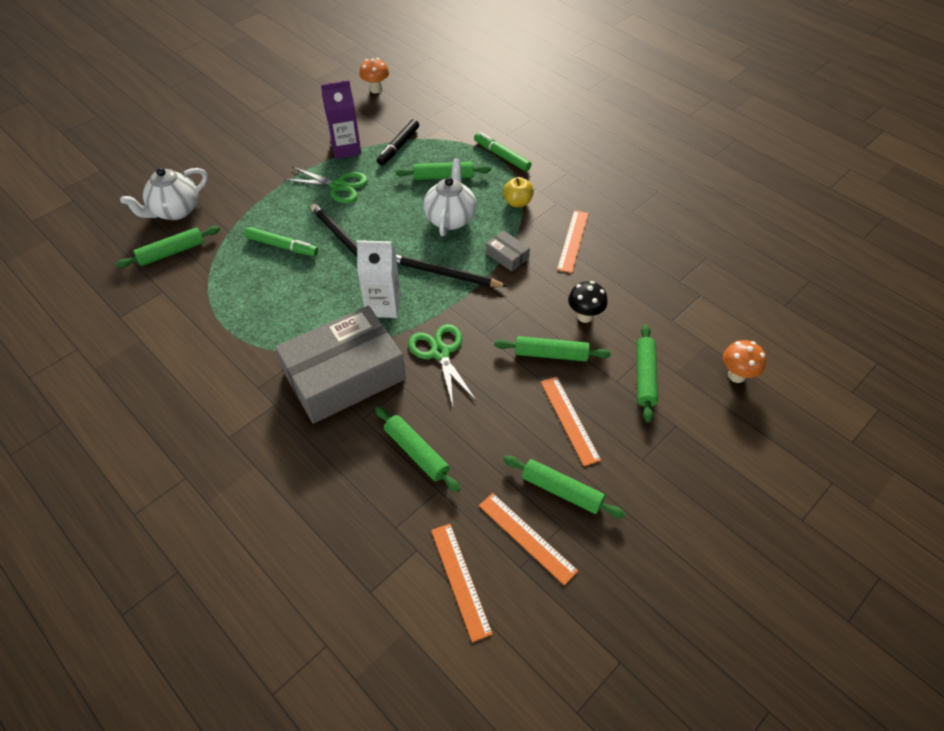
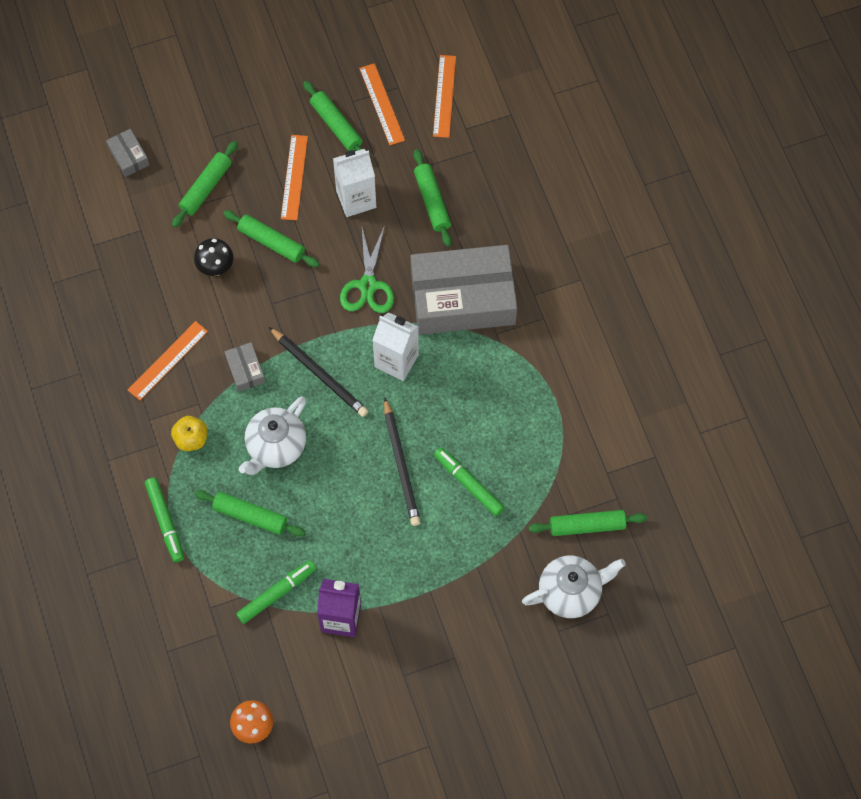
camera: 155 degrees left, 15 degrees up
(339, 186) = (375, 553): green scissors -> none
(398, 146) = (277, 593): black marker -> green marker
(495, 424) = (356, 199): none -> white carton
(736, 375) = (129, 156): orange mushroom -> grey box

